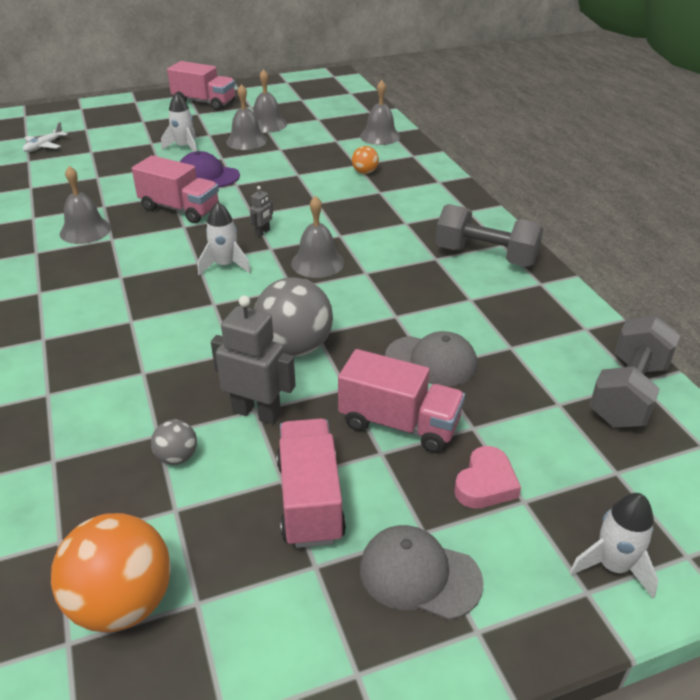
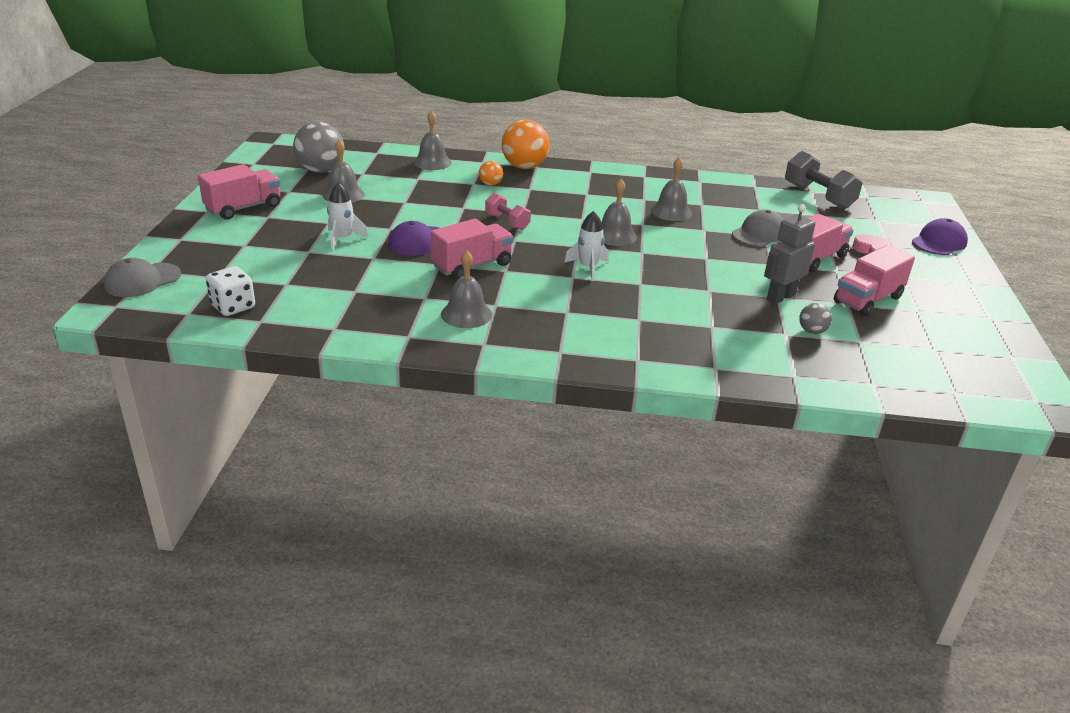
camera: 65 degrees left, 5 degrees down
(44, 146) = (233, 307): white plane -> white dice
(123, 603) = (930, 371): orange ball -> orange ball (524, 167)
(246, 141) = (367, 211): grey bell -> grey bell (671, 211)
(262, 232) = (549, 243): grey robot -> none
(288, 201) = (507, 222): none -> pink dumbbell
(295, 348) = (717, 269): grey ball -> grey ball (321, 170)
(310, 500) = (867, 300): pink truck -> pink truck turned 60 degrees counterclockwise
(419, 575) = (932, 286): grey cap -> grey cap (142, 280)
(485, 256) = (654, 185): grey dumbbell -> none
(613, 566) = (939, 242): white rocket -> purple cap

